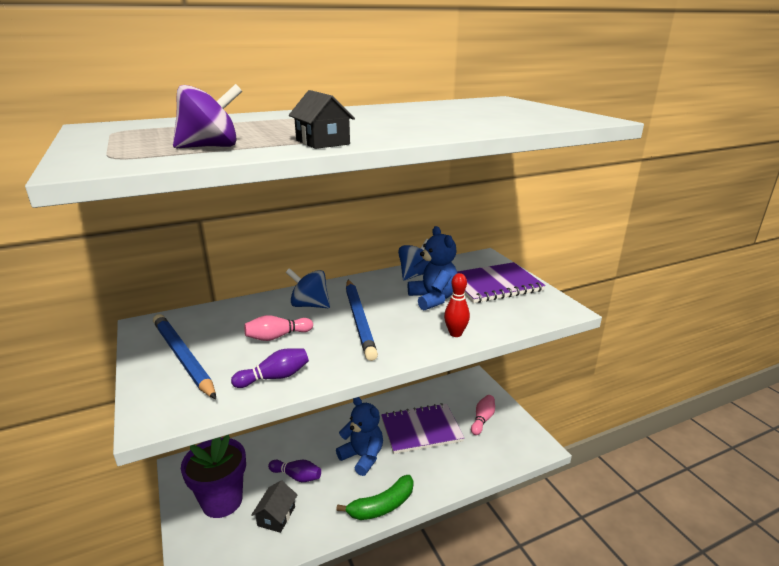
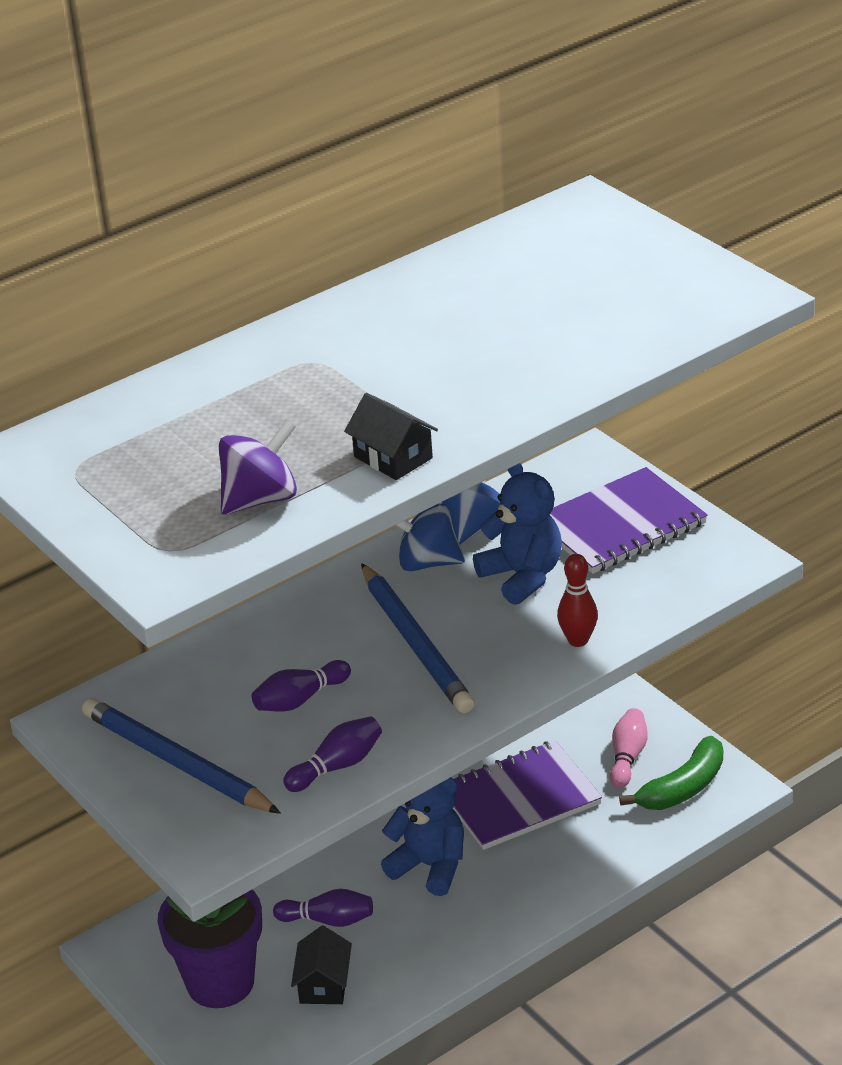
camera: 10 degrees left, 10 degrees up
(277, 336) = (300, 699): pink bowling pin -> purple bowling pin
(309, 305) = (318, 629): blue spinning top -> blue spinning top (427, 562)
(382, 506) = (491, 934): green banana -> green banana (683, 787)

